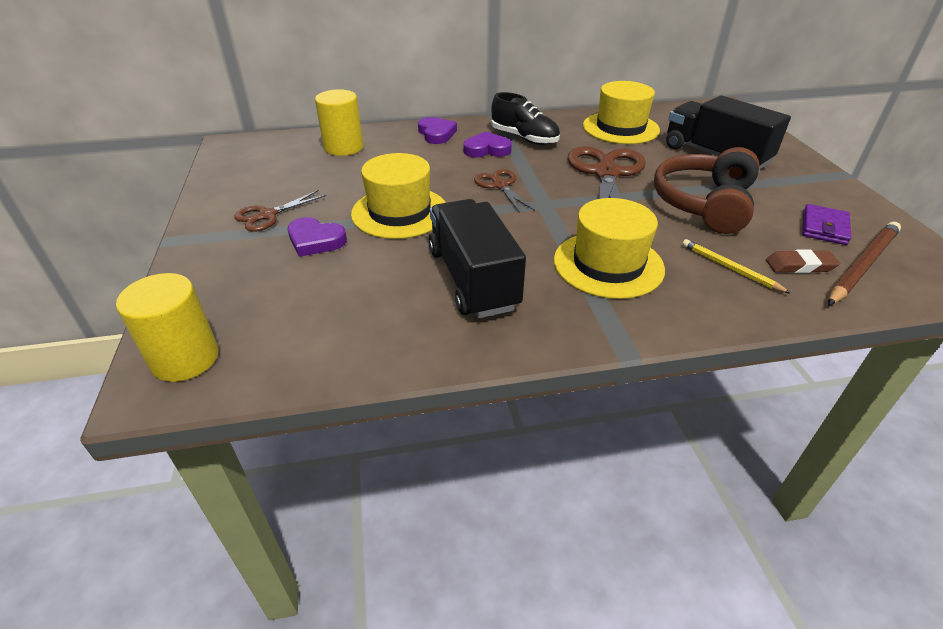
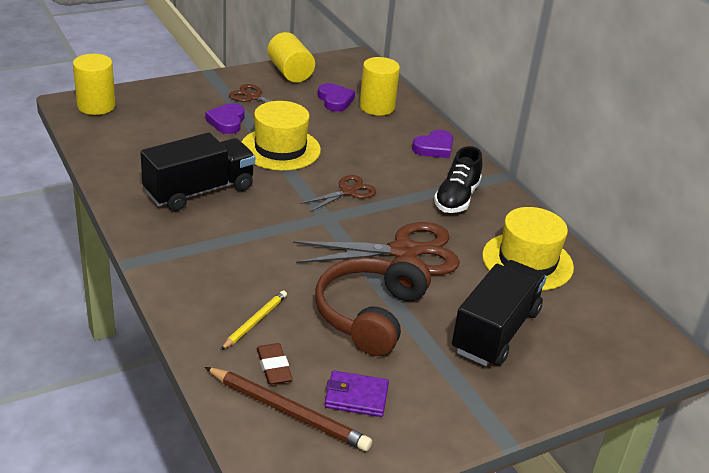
camera: 70 degrees right, 5 degrees down
(226, 184) = (290, 72): none -> yellow cylinder
(487, 149) = (417, 178): purple heart -> purple heart (335, 100)
(608, 264) = (239, 253): yellow hat -> none
(704, 204) = (370, 315): brown headphones -> brown headphones turned 75 degrees counterclockwise

